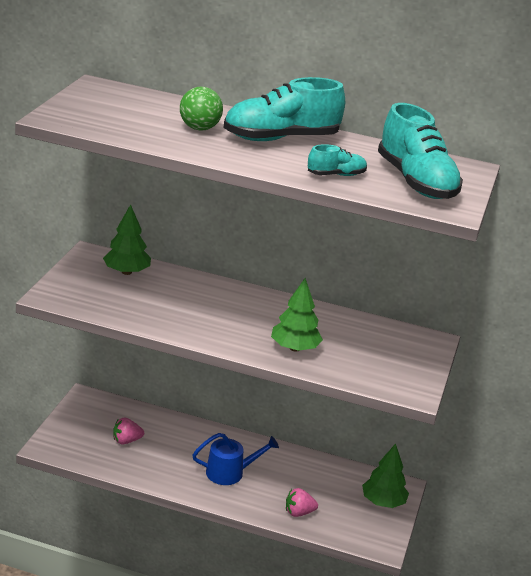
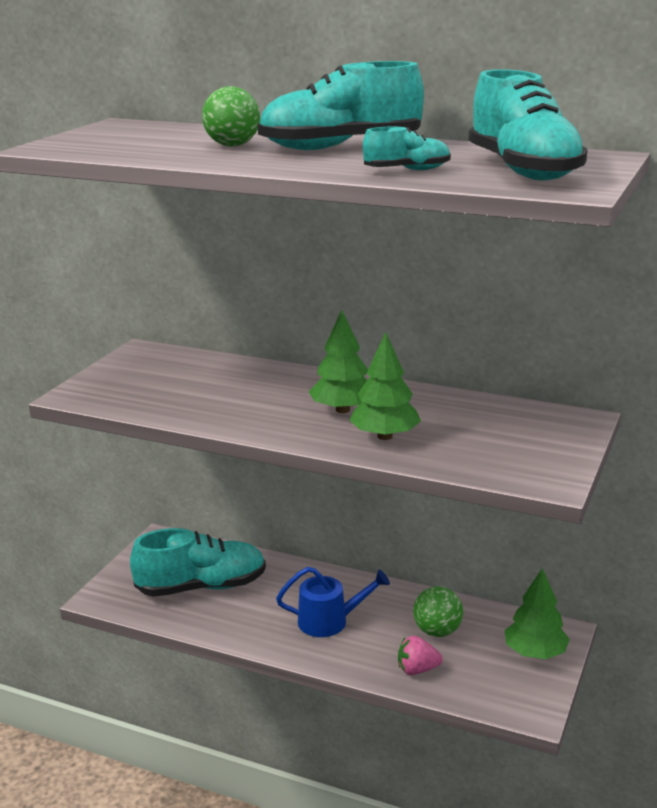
camera: 10 degrees right, 5 degrees down
(126, 272) = (180, 366): green tree -> green tree (342, 410)
(126, 441) = (201, 587): pink strawberry -> turquoise shoe
(311, 483) = (437, 631): none -> green ball

